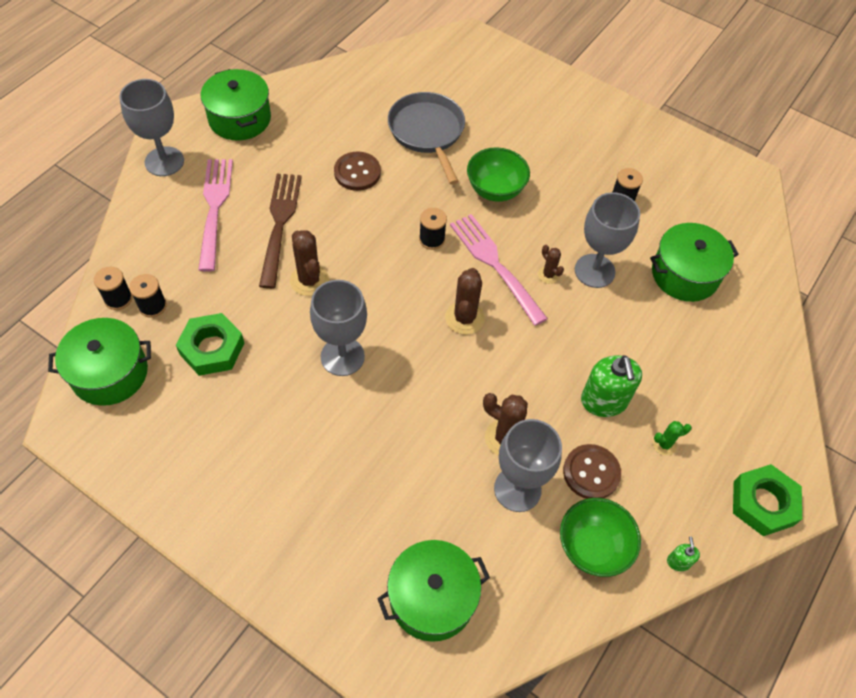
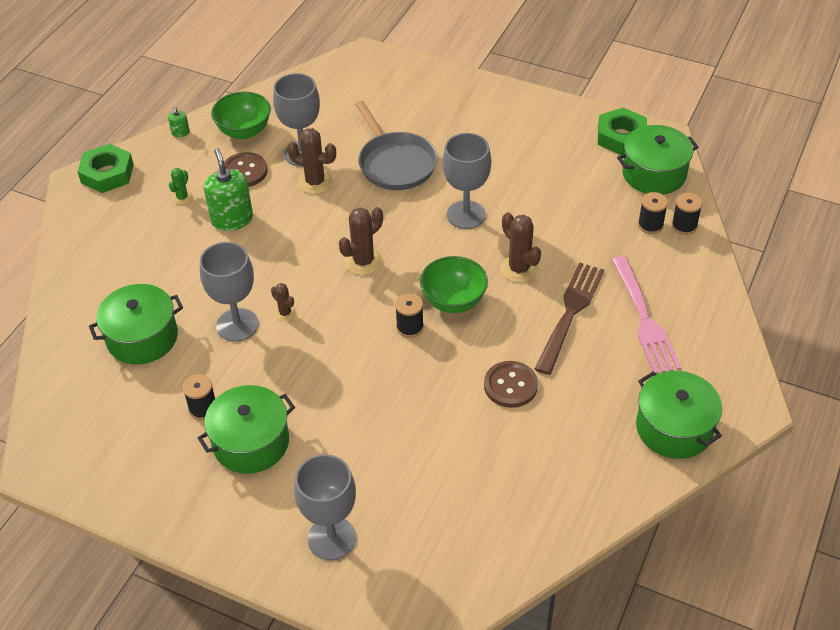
camera: 175 degrees right, 10 degrees down
(164, 161) = (726, 359): grey goblet -> grey goblet (332, 538)
(212, 348) = (580, 203): green nut -> green nut (621, 137)
(280, 225) = (570, 314): brown fork -> brown fork turned 150 degrees counterclockwise
(427, 132) = (443, 453): grey pan -> grey pan (395, 163)
(432, 598) = (357, 92): green pot -> green pot (251, 442)
(464, 318) = (363, 261): brown cactus -> brown cactus turned 45 degrees clockwise
(495, 190) = (350, 393): green bowl -> green bowl (453, 301)
(496, 265) = (339, 313): pink fork -> none
(664, 444) = (182, 198): green cactus -> green cactus turned 45 degrees counterclockwise

